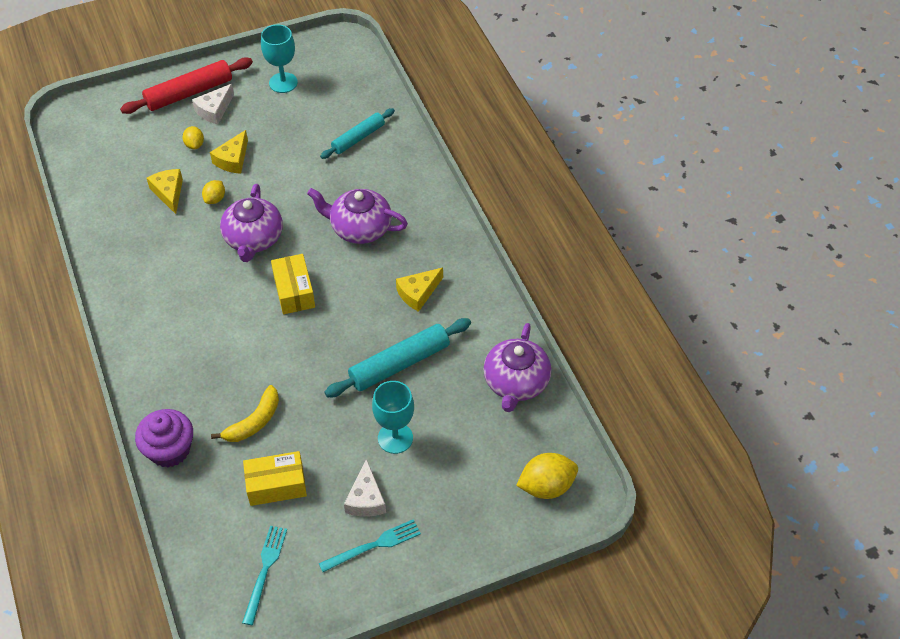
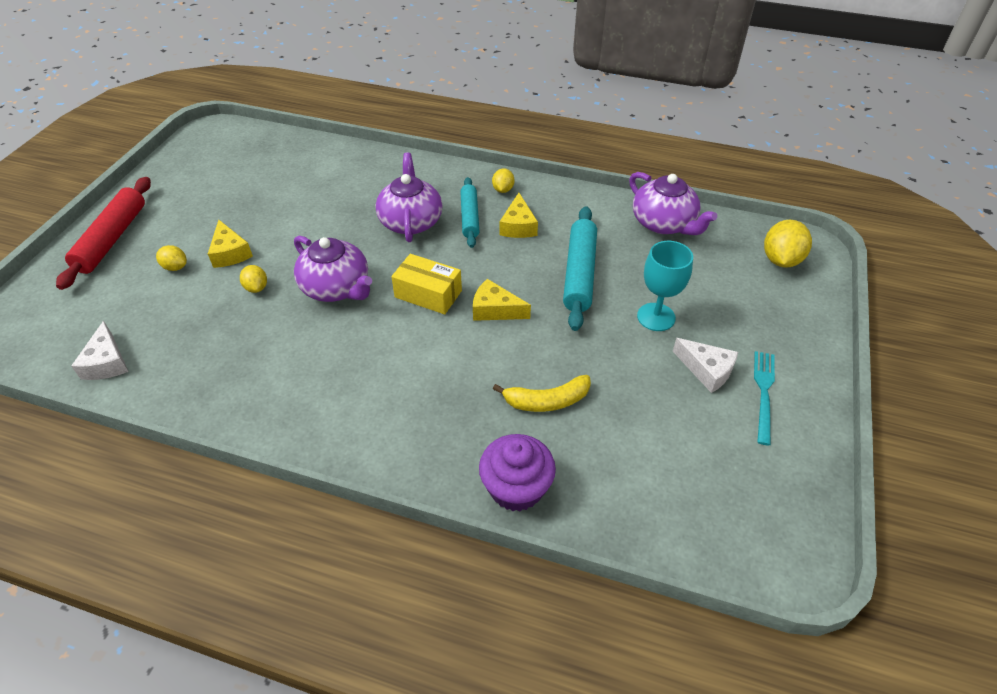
camera: 50 degrees left, 5 degrees down
(169, 193) = (203, 314): yellow cheese -> yellow cheese (495, 310)
(214, 110) = (158, 234): white cheese -> white cheese (107, 362)
(254, 422) = (547, 401): yellow banana -> yellow banana turned 90 degrees clockwise
(265, 570) = (735, 490): turquoise fork -> none
(276, 485) = (637, 425): yellow box -> none
(283, 83) = (196, 181): turquoise goblet -> none
(358, 138) = (318, 174): turquoise rolling pin -> turquoise rolling pin (470, 217)
(359, 228) = (411, 221): purple teapot -> purple teapot turned 120 degrees clockwise
(453, 255) = (503, 190): none -> yellow lemon

